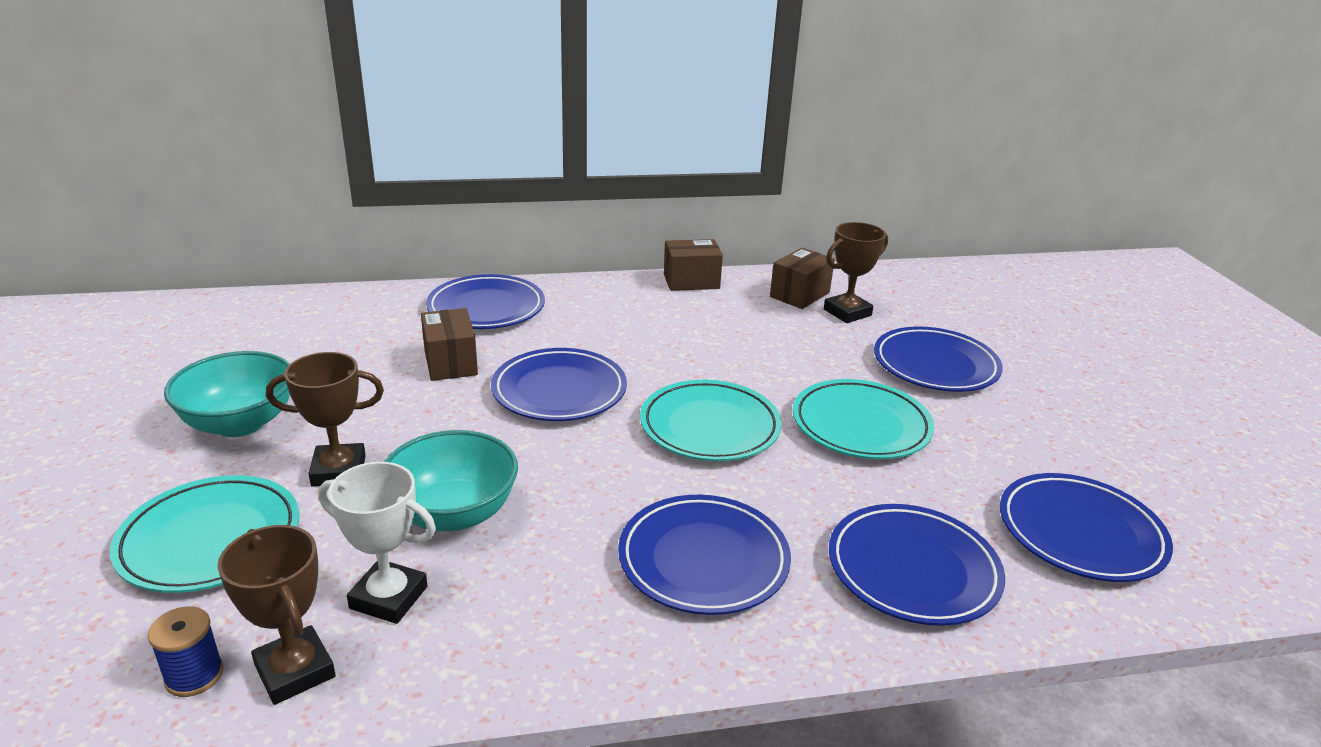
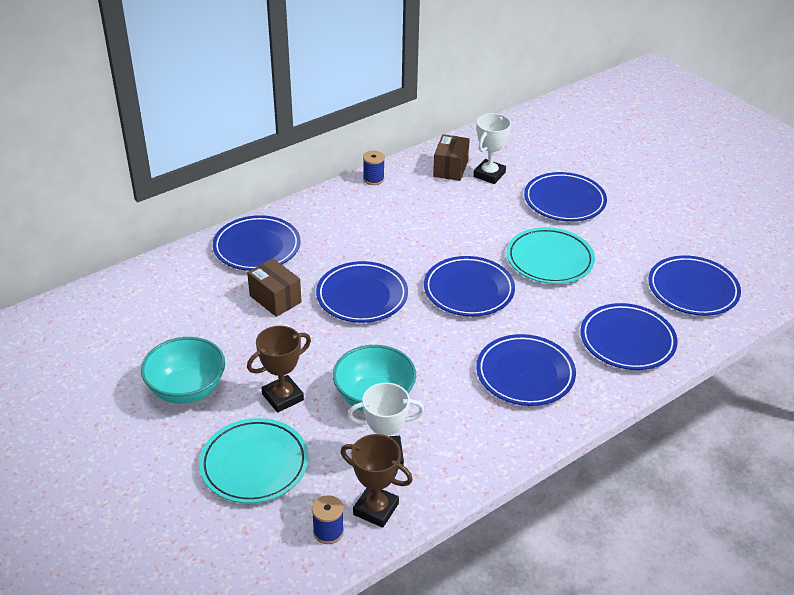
camera: 25 degrees left, 10 degrees up
(691, 281) = (373, 179): brown box -> blue spool
(710, 426) = (468, 290): turquoise plate -> blue plate
(847, 312) = (489, 174): brown trophy -> white trophy

